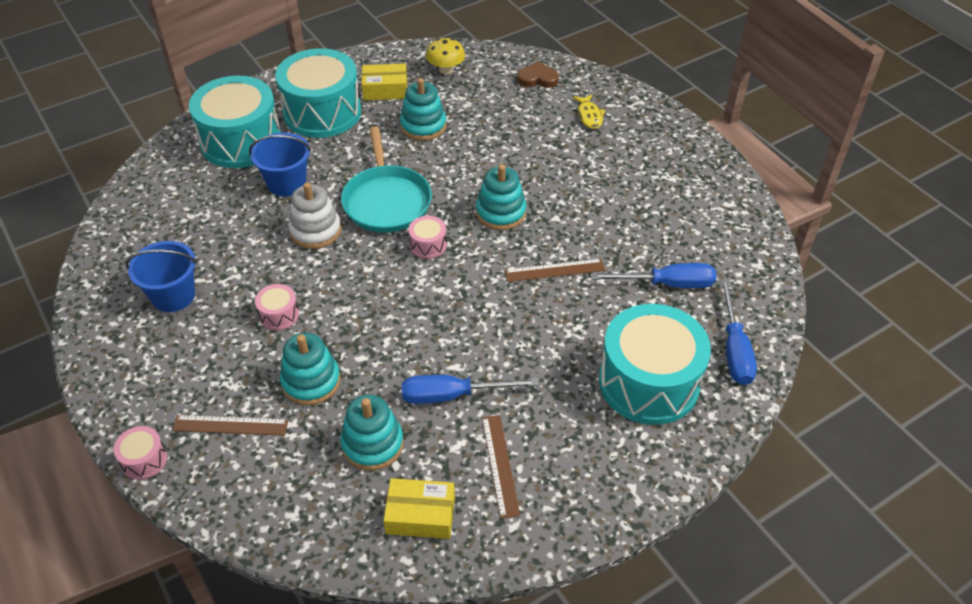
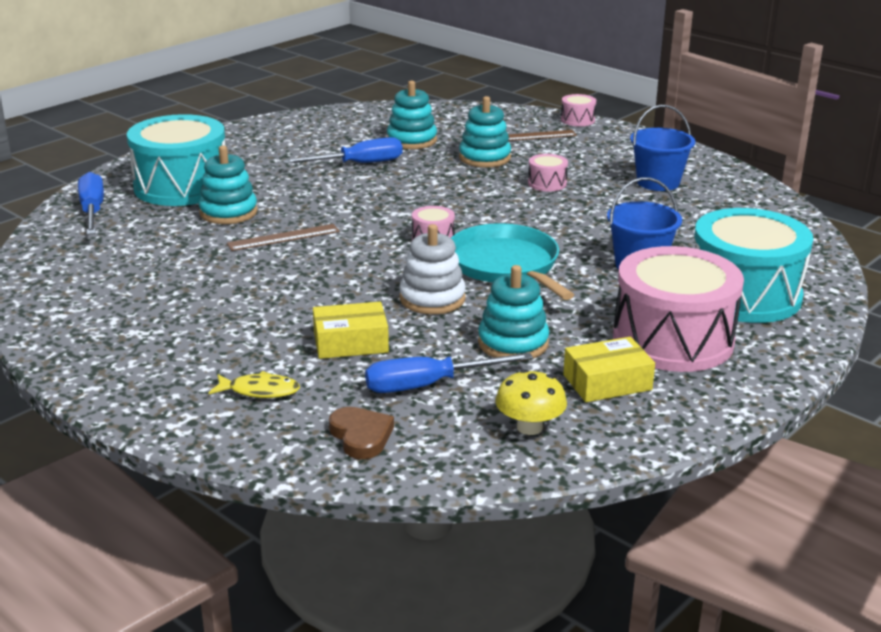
camera: 165 degrees right, 20 degrees down
(315, 231) = (566, 234): white stacking toy -> white stacking toy (432, 299)
(322, 112) = (673, 340): turquoise drum -> pink drum
(420, 515) = (358, 122): yellow box -> yellow box (350, 343)
(500, 465) = (306, 142): brown ruler -> none
(501, 213) = (360, 272): turquoise stacking toy -> turquoise stacking toy (228, 212)
(537, 78) = (361, 436): brown heart -> brown heart turned 105 degrees counterclockwise
(589, 116) = (260, 391): yellow fish -> yellow fish turned 120 degrees clockwise
(667, 284) = (155, 242): blue screwdriver -> blue screwdriver (428, 385)

